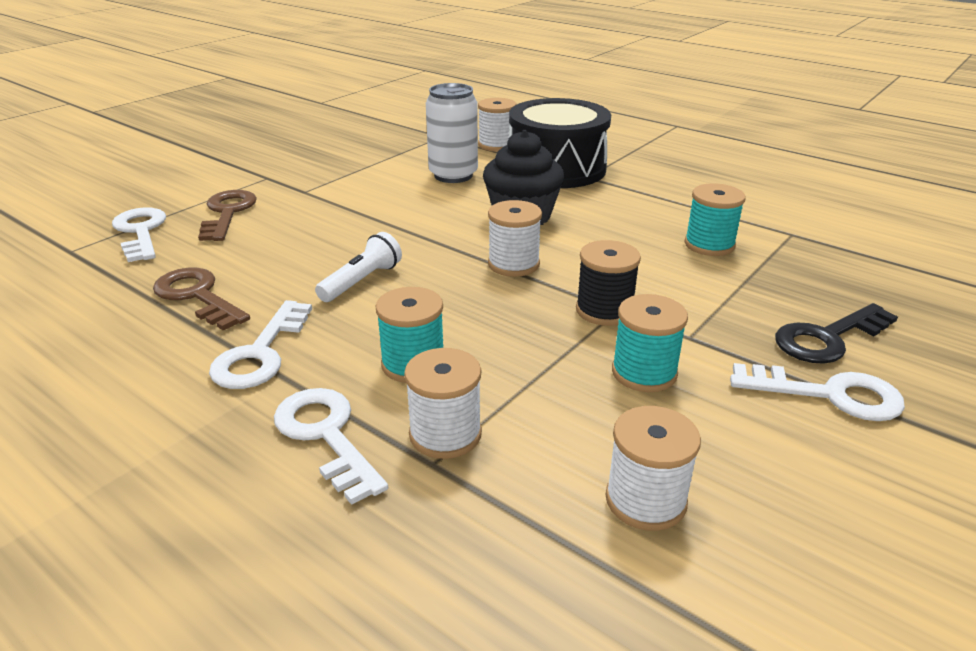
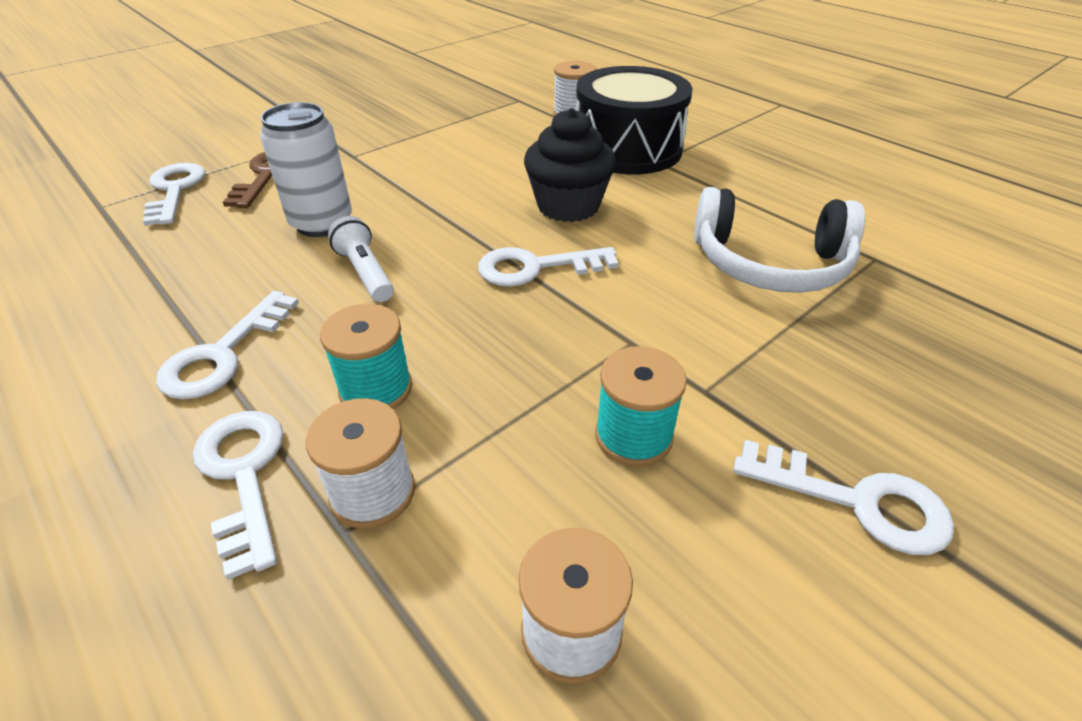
camera: 10 degrees right, 10 degrees up
(197, 296) = (193, 274): brown key -> none
(362, 281) = (365, 273): white flashlight -> white flashlight turned 75 degrees counterclockwise
(453, 175) = (513, 148): white can -> white can (322, 223)
(513, 264) = (536, 268): white spool -> white key
(604, 310) = (616, 341): black spool -> none
(709, 245) = (770, 264): turquoise spool -> white headphones
(828, 338) = (878, 415): black key -> none

